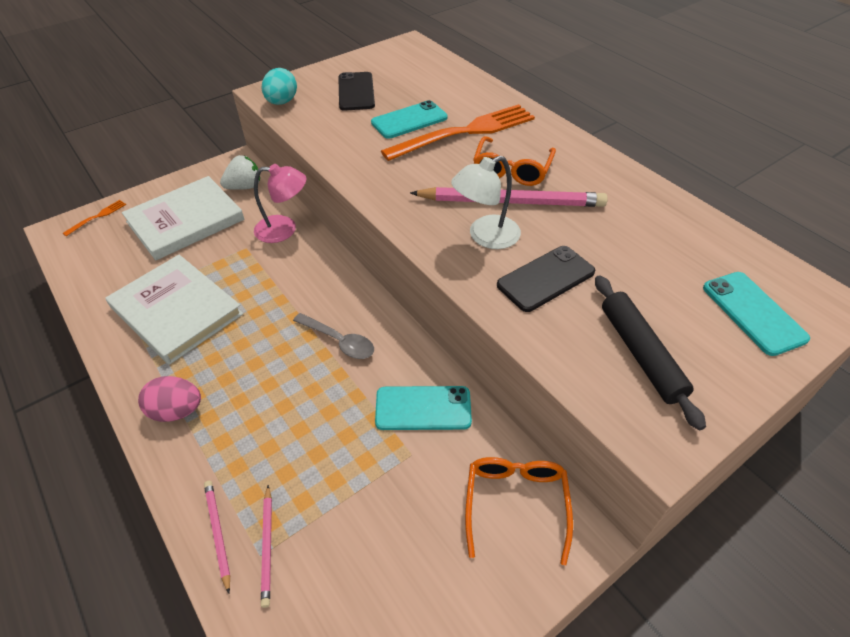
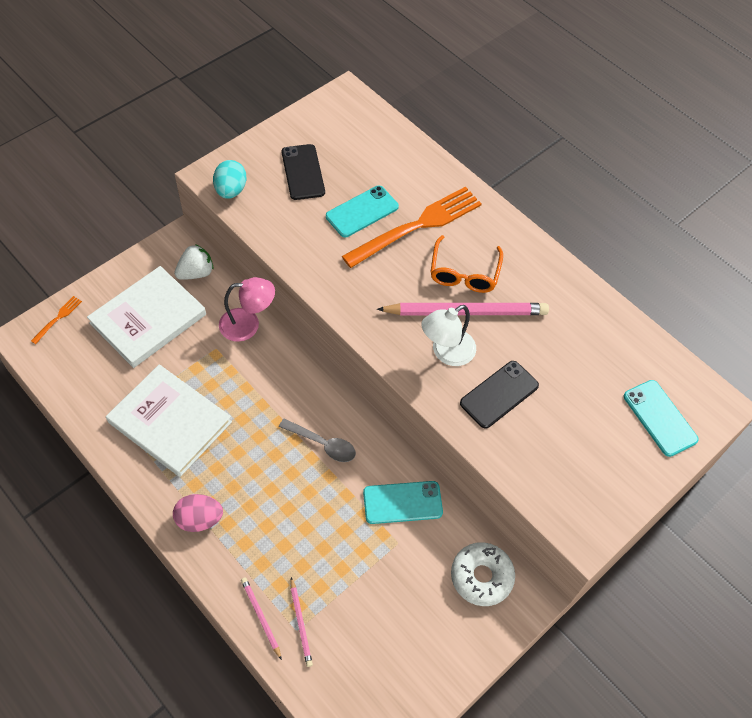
camera: 10 degrees left, 10 degrees up
(515, 504) = (481, 577): orange glasses -> white donut
(641, 354) = (573, 461): black rolling pin -> none

